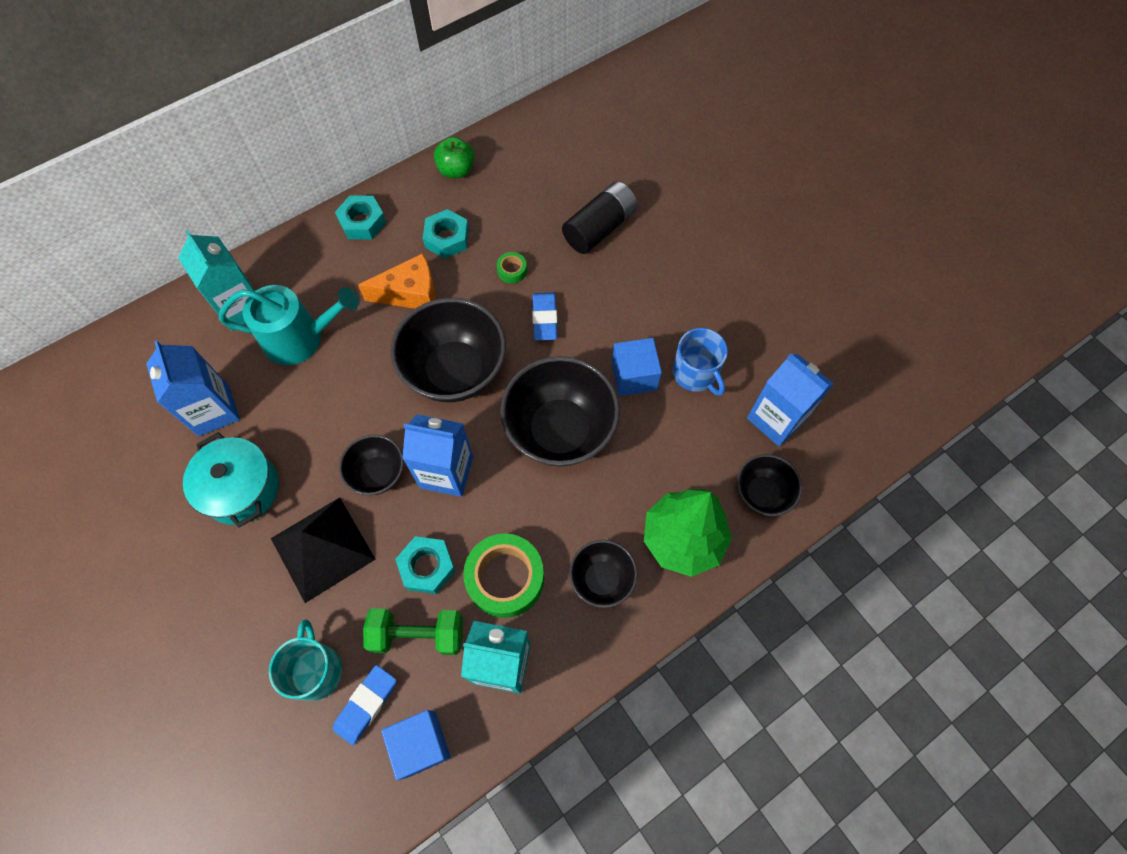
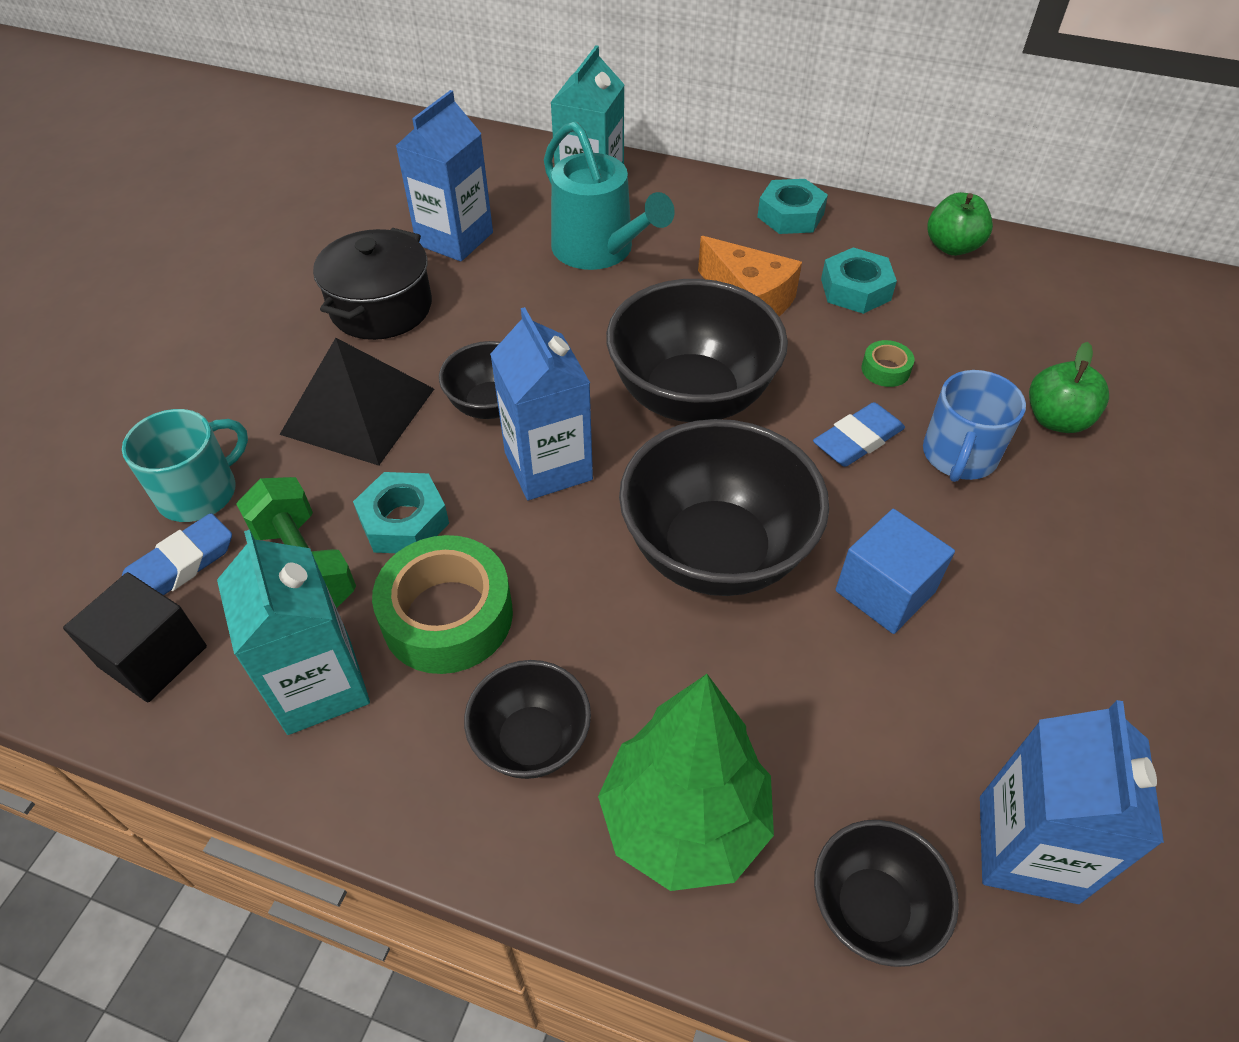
camera: 55 degrees right, 15 degrees down
(242, 489) = (381, 308): turquoise pot -> black pot
(366, 704) = (179, 566): blue eraser -> blue eraser turned 45 degrees counterclockwise
(420, 744) = (153, 656): blue cube -> black cube
(599, 228) = (1056, 420): black battery -> green apple
(695, 373) = (975, 672): blue mug -> blue mug (959, 456)

